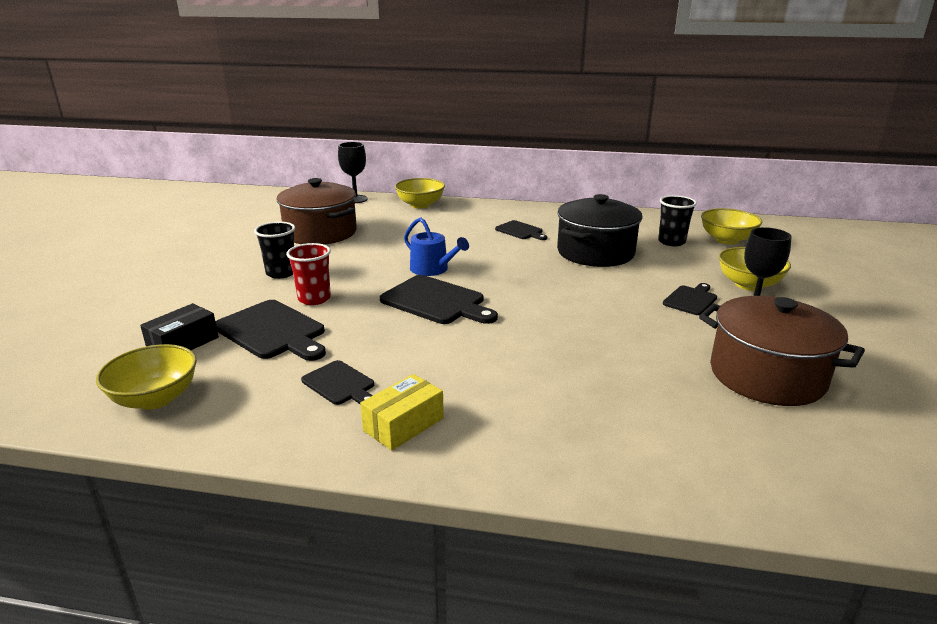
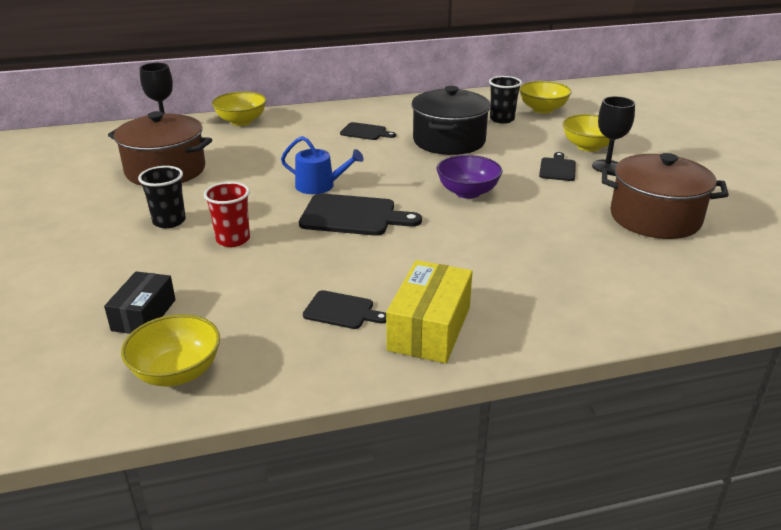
camera: 25 degrees left, 5 degrees up
(273, 331) = (225, 280): black cutting board -> none
(403, 424) = (429, 328): yellow box -> yellow box, size x1.50
(569, 303) = (467, 192): none -> purple bowl

